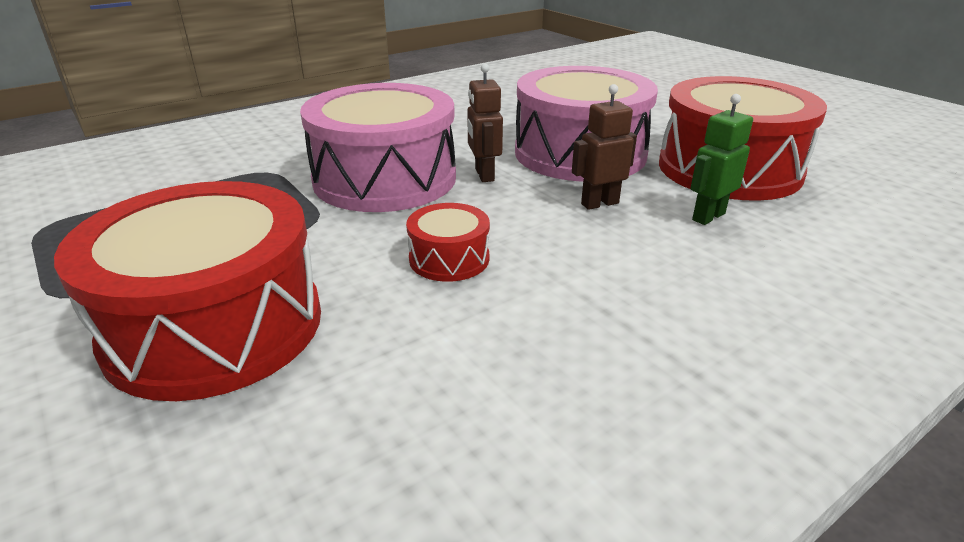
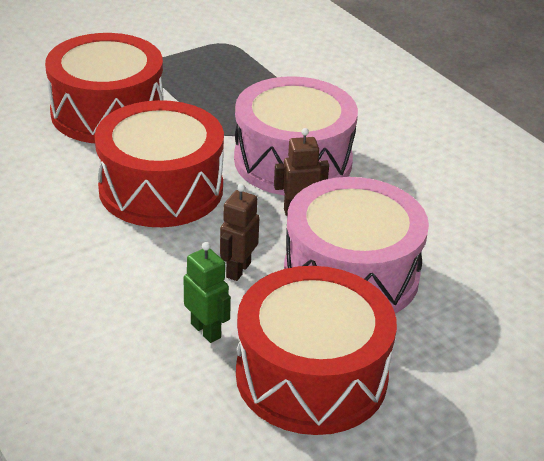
camera: 90 degrees right, 5 degrees up
(449, 259) = (161, 189): red drum -> red drum, size x2.22
(599, 203) = (238, 270): brown robot -> brown robot turned 135 degrees counterclockwise

